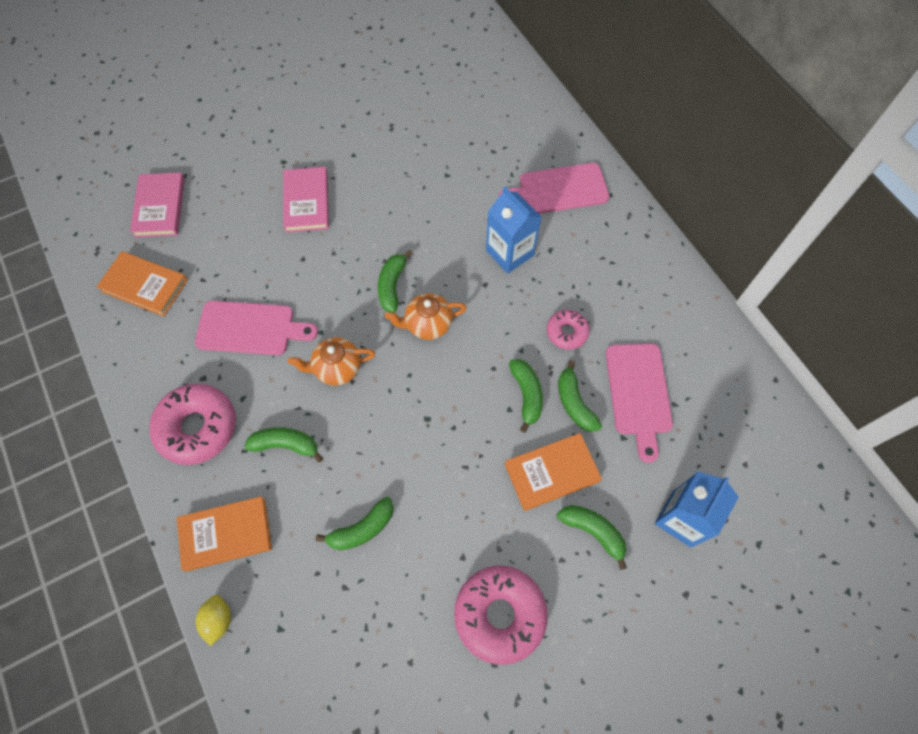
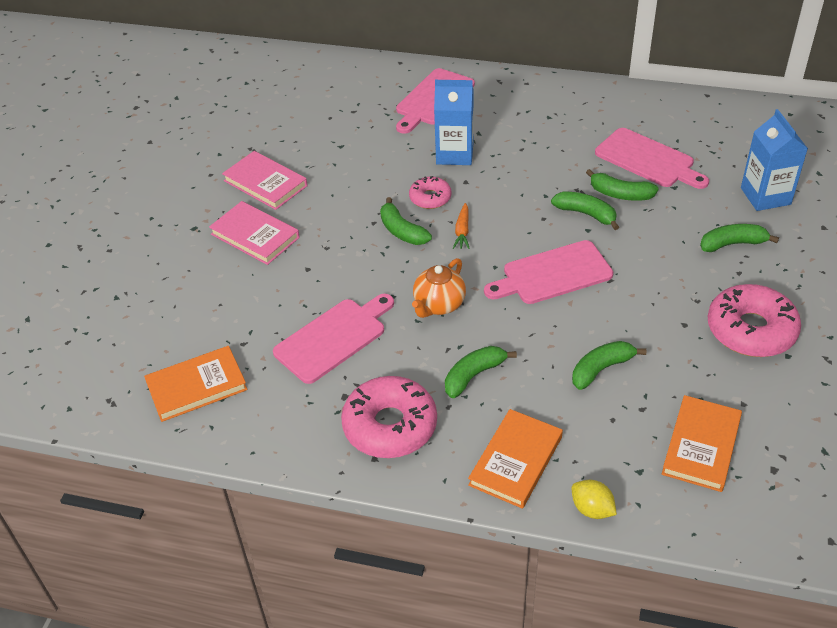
camera: 45 degrees left, 20 degrees down
(160, 207) = (126, 332): pink book -> pink book (265, 183)
(362, 529) = (601, 369): green banana -> green banana turned 135 degrees counterclockwise
(427, 324) = (462, 231): orange teapot -> orange carrot
(436, 421) = (553, 274): none -> pink cutting board
(552, 473) = (664, 238): orange book -> orange book (701, 446)
(567, 332) = (558, 165): pink donut -> pink donut (430, 198)

